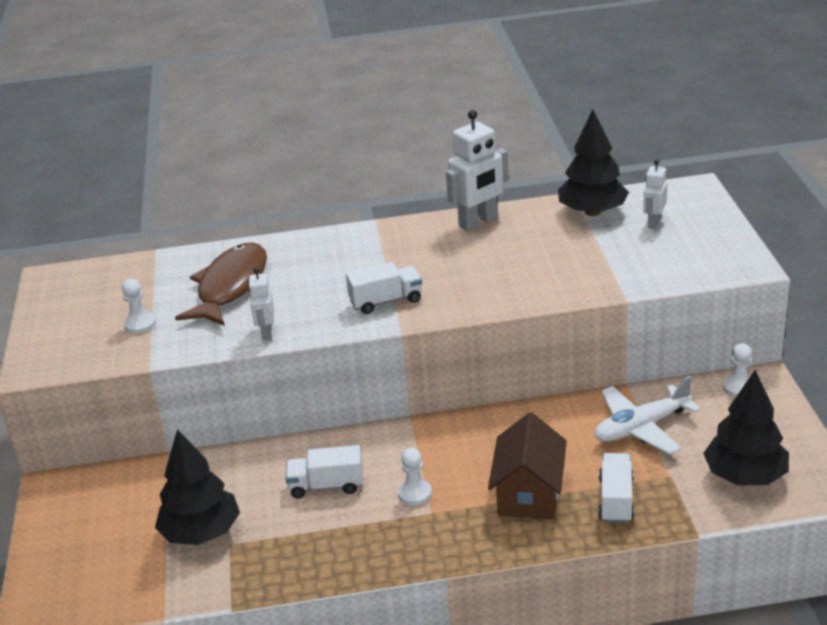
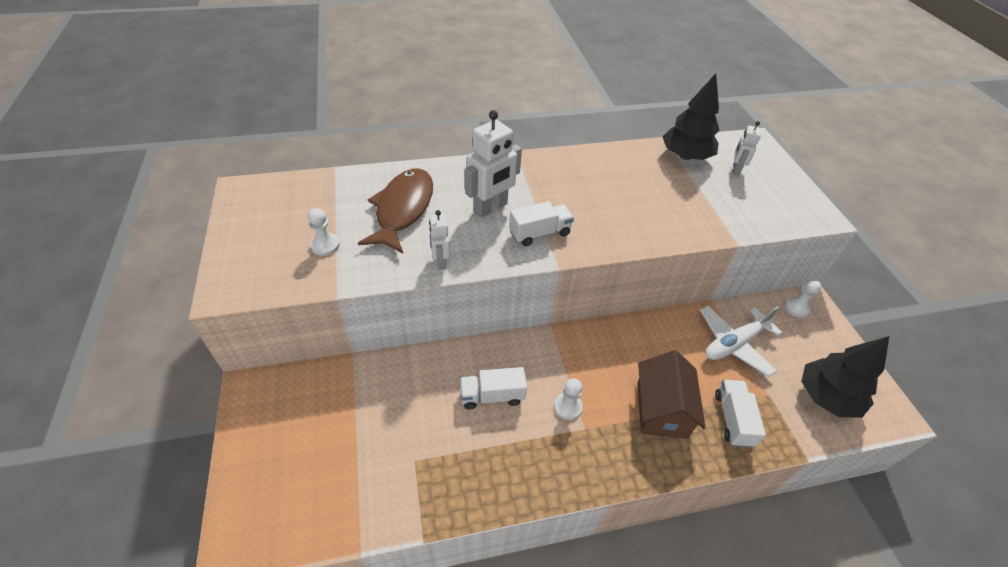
camera: 10 degrees left, 15 degrees up
(201, 533) = (388, 446): black tree -> none
(478, 222) = (599, 159): white robot -> white robot (490, 208)

